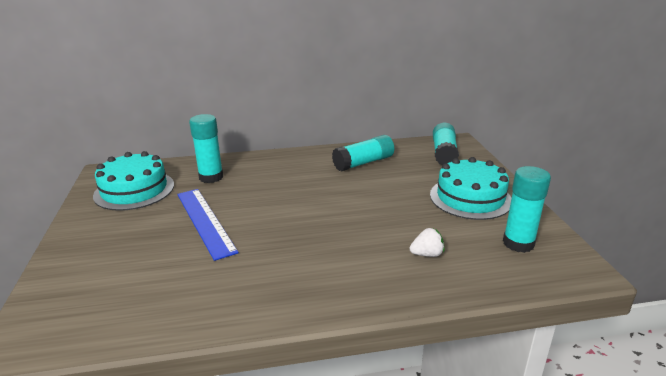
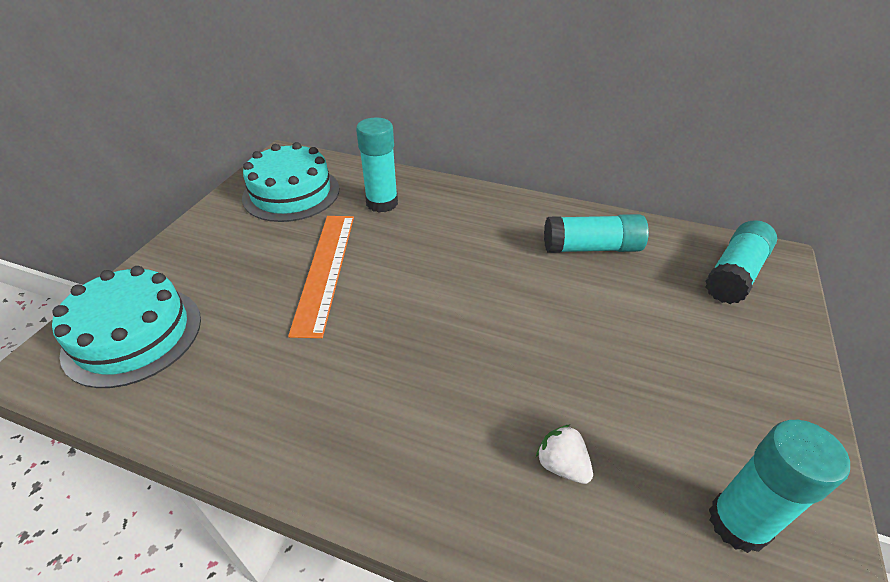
camera: 30 degrees right, 15 degrees up
(205, 221) = (325, 270): blue ruler -> orange ruler
(427, 254) = (562, 465): white strawberry -> white strawberry turned 150 degrees counterclockwise
(470, 198) = (717, 383): turquoise cake -> turquoise cake (133, 335)

